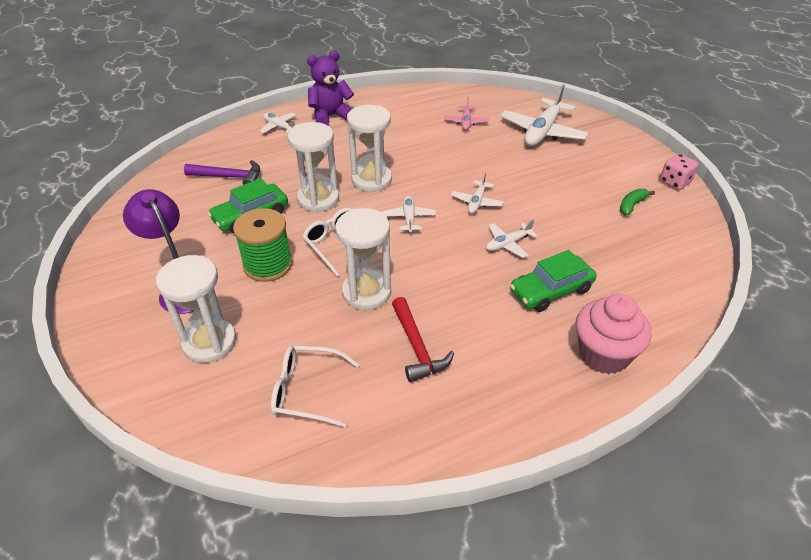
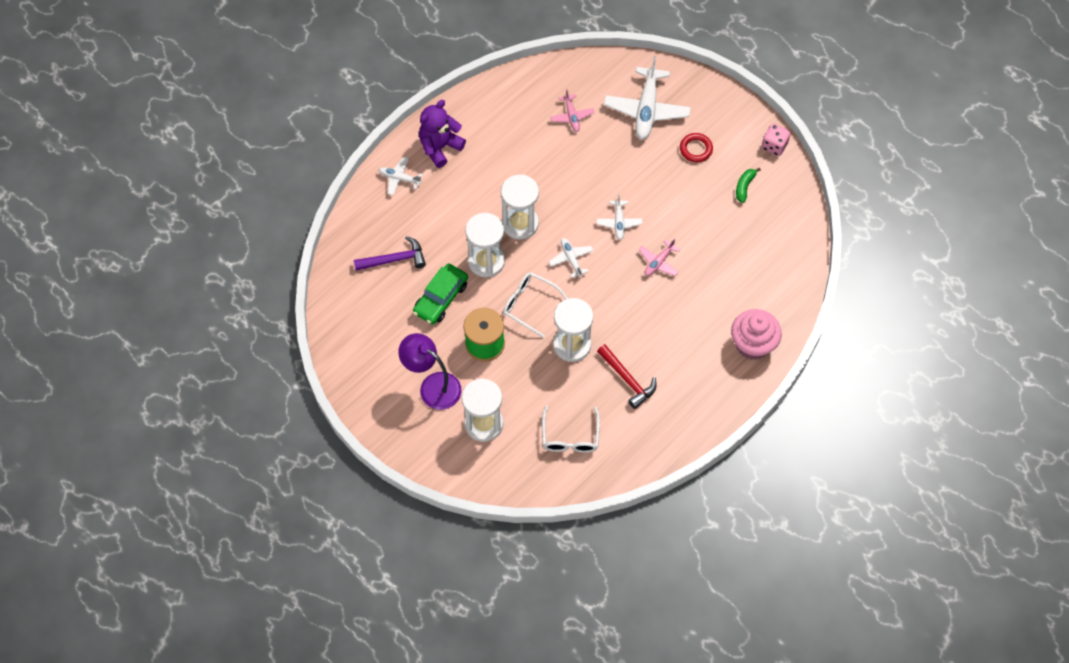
camera: 20 degrees left, 20 degrees up
(306, 391) = (570, 437): white glasses -> white glasses turned 75 degrees counterclockwise
(508, 244) = (659, 262): white plane -> pink plane
(551, 290) = (703, 299): green car -> none
(584, 167) = (696, 149): none -> red ring

